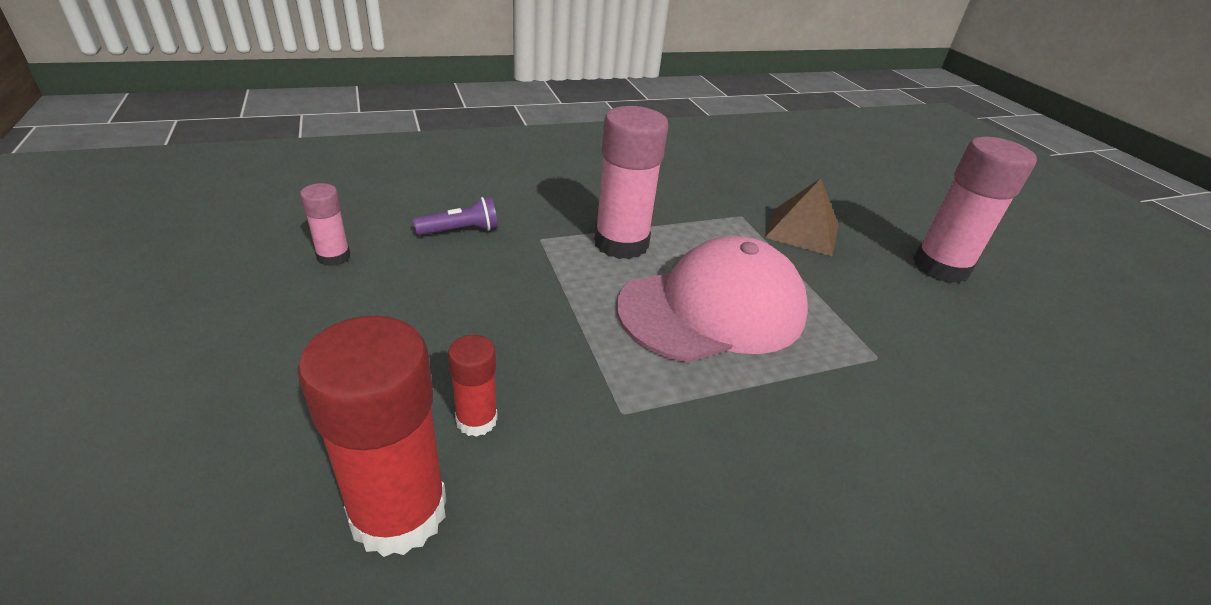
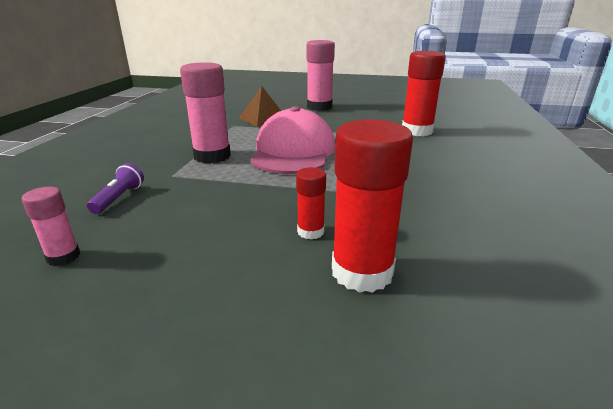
camera: 55 degrees left, 10 degrees down
(1007, 444) = (417, 131): none -> red glue stick

